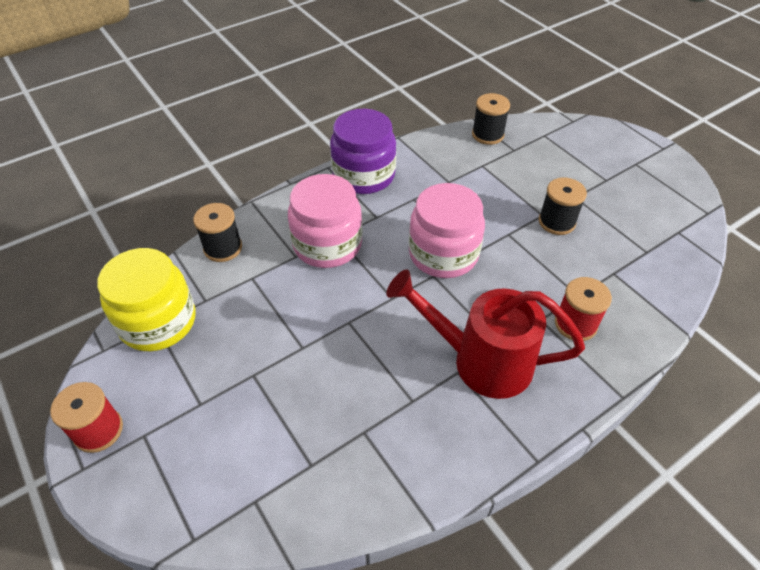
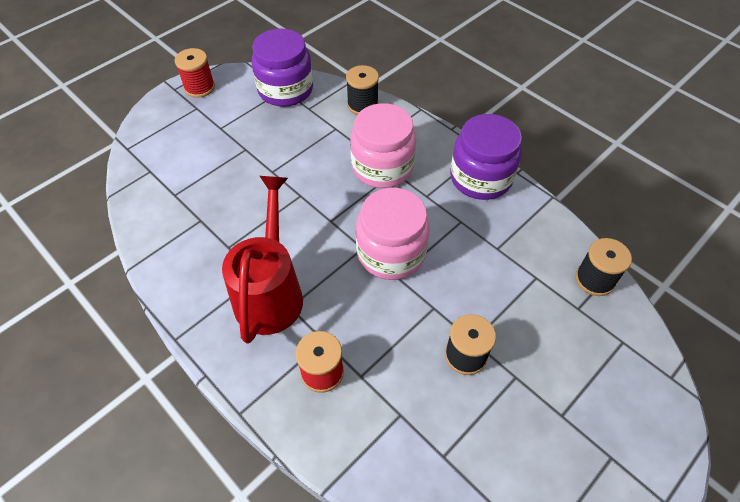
camera: 80 degrees right, 5 degrees up
(158, 322) = (285, 90): yellow jar -> purple jar

